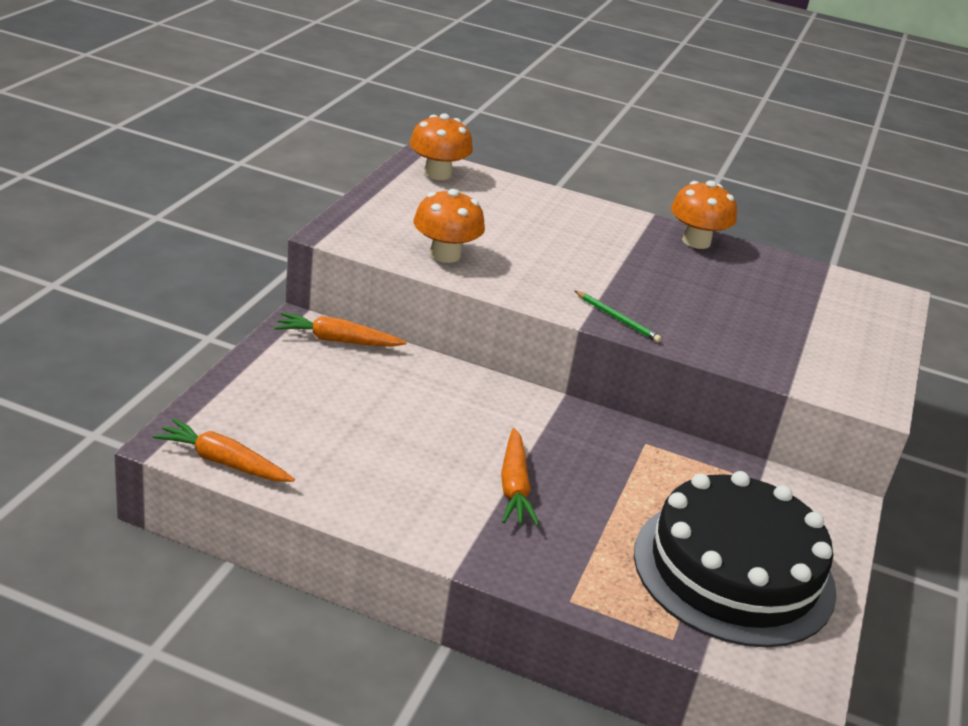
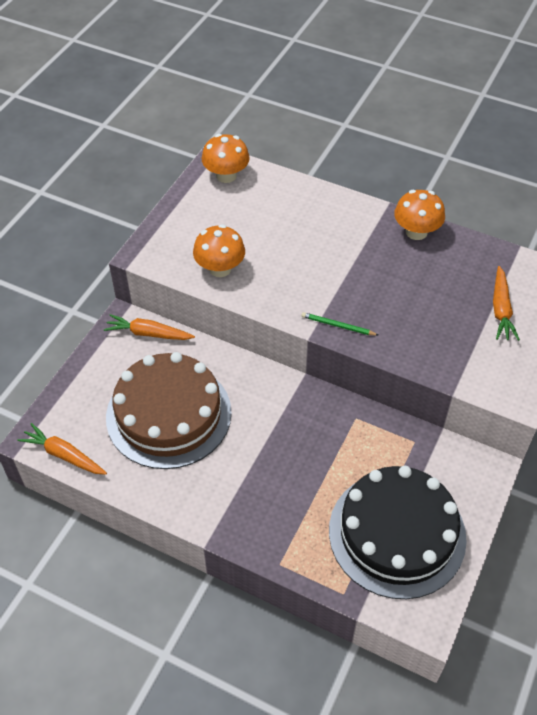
camera: 10 degrees right, 20 degrees up
(377, 425) = (168, 414): none -> brown cake
(514, 487) = (256, 465): orange carrot -> orange carrot (501, 309)
(617, 318) = (338, 326): green pencil -> green pencil turned 150 degrees clockwise

